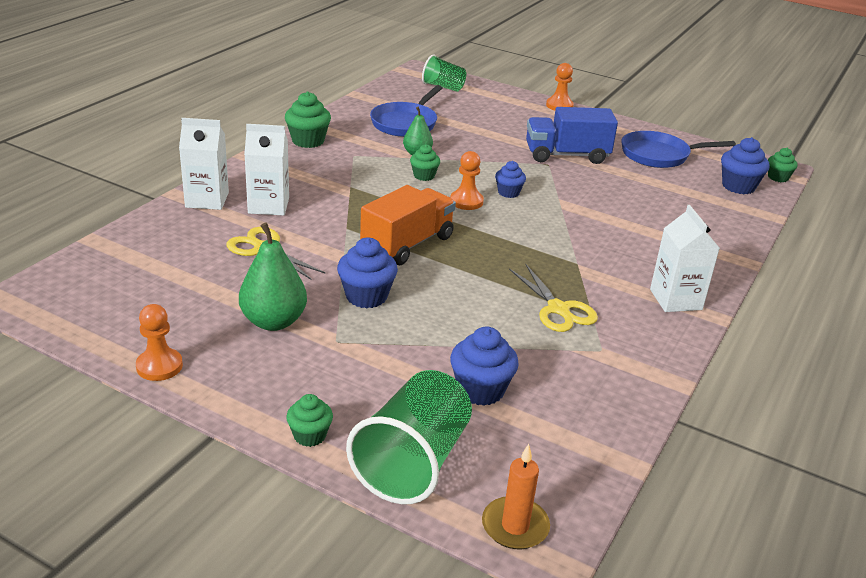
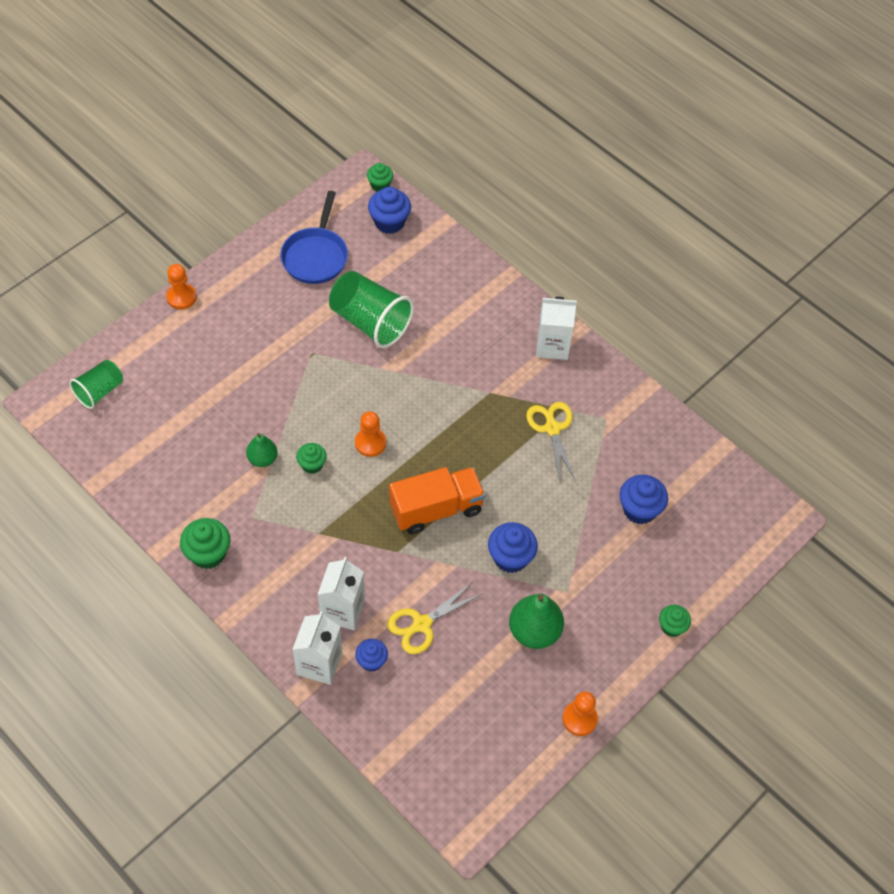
camera: 75 degrees left, 25 degrees up
(406, 123) = (187, 452): blue pan -> none
(407, 244) = (436, 509): orange truck -> orange truck turned 105 degrees clockwise
(413, 462) = (705, 570): green cup -> green cup (370, 322)
(508, 193) = (361, 404): blue cupcake -> blue cupcake (371, 661)
(515, 526) = (766, 528): orange candle -> none
(558, 309) = (552, 428): yellow scissors -> yellow scissors turned 90 degrees counterclockwise
(566, 155) = (297, 331): blue truck -> none

